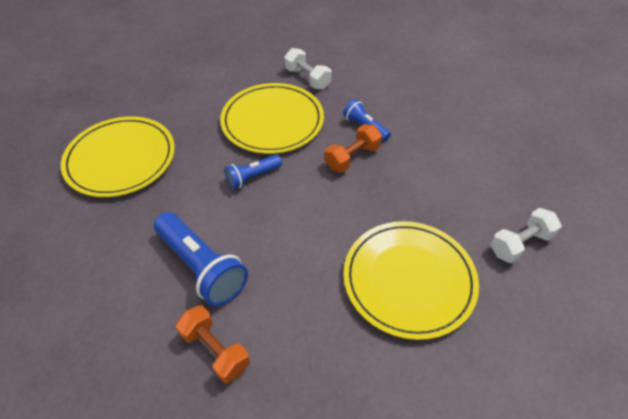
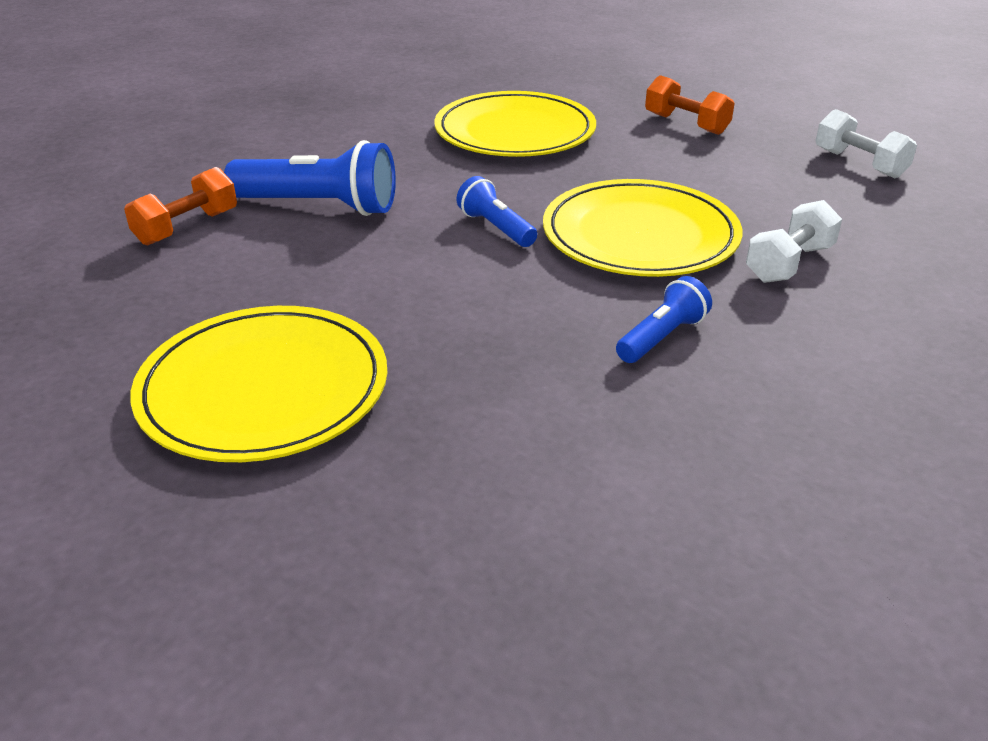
camera: 85 degrees right, 15 degrees down
(202, 267) = (319, 206): blue flashlight -> blue flashlight turned 120 degrees counterclockwise
(352, 157) = (566, 323): orange dumbbell -> orange dumbbell (686, 124)
(520, 244) = (333, 559): white dumbbell -> white dumbbell (859, 163)

